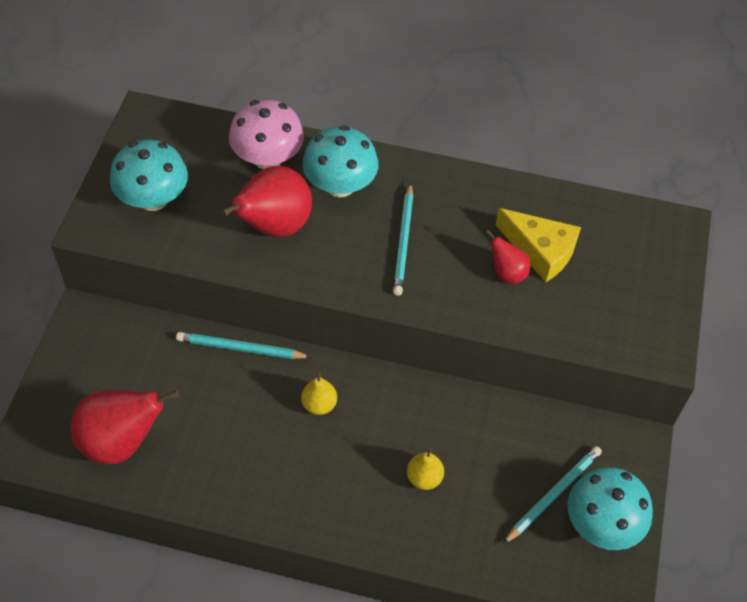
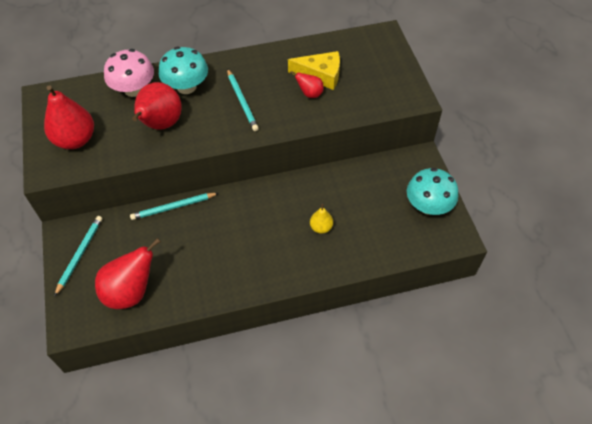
camera: 25 degrees left, 0 degrees up
(153, 198) = (75, 140): turquoise mushroom -> red pear
(319, 404) = (238, 216): yellow pear -> none
(553, 494) = (394, 203): turquoise pencil -> turquoise pencil (80, 254)

